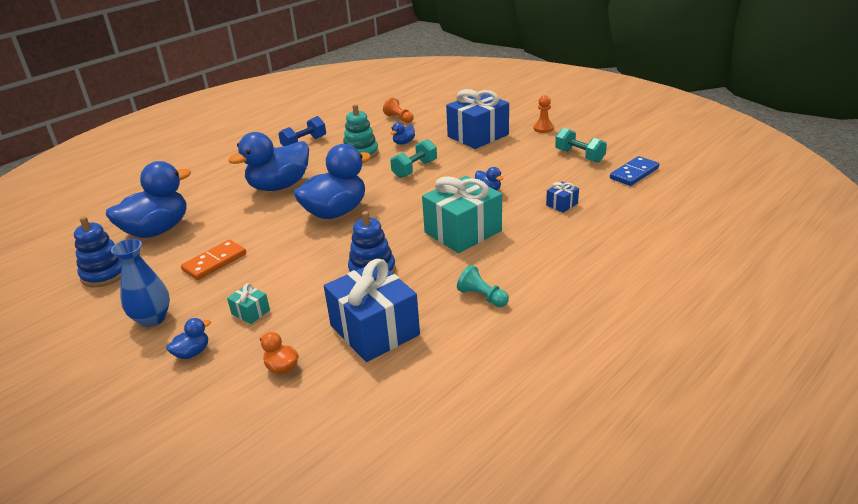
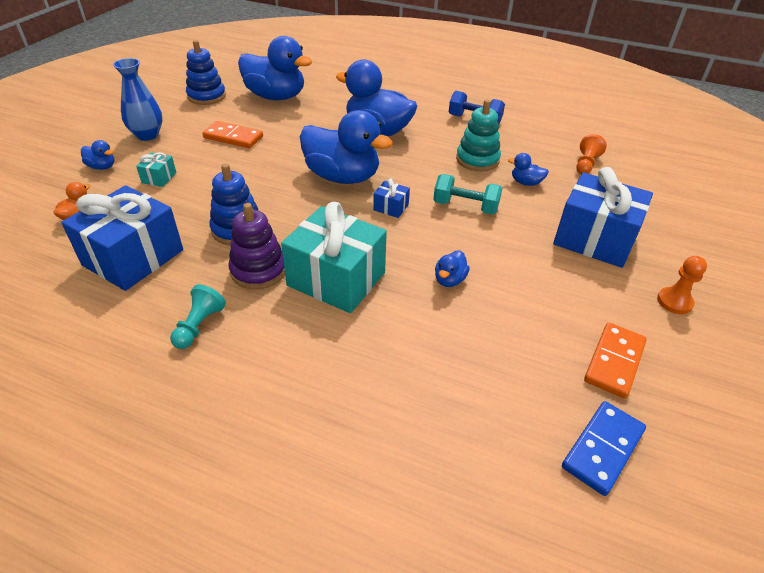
camera: 65 degrees right, 10 degrees up
(433, 264) = (258, 270): none -> purple stacking toy
(562, 204) = (447, 364): blue gift -> blue gift (391, 207)
(579, 156) = (614, 362): turquoise dumbbell -> orange domino
(634, 173) = (603, 449): blue domino -> blue domino turned 75 degrees counterclockwise

